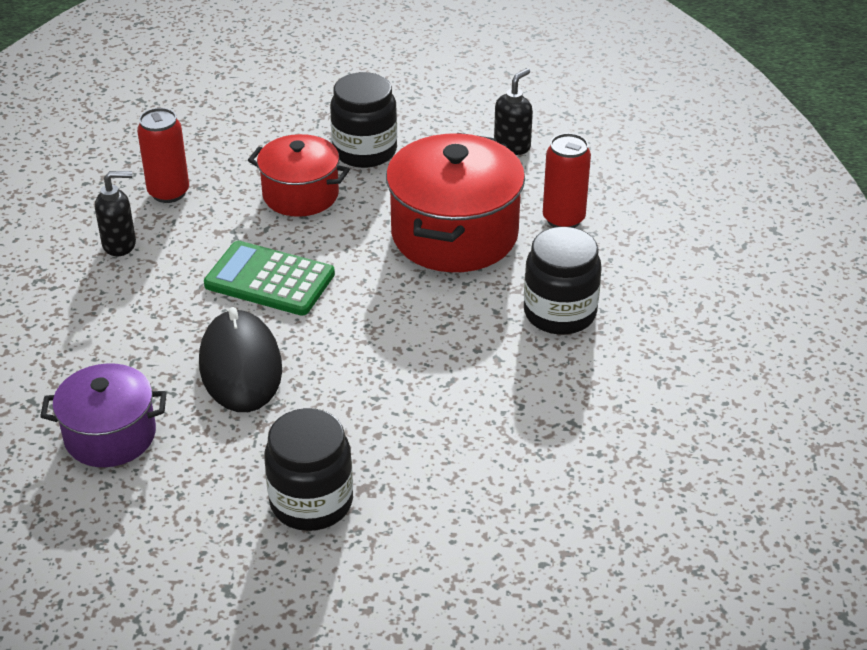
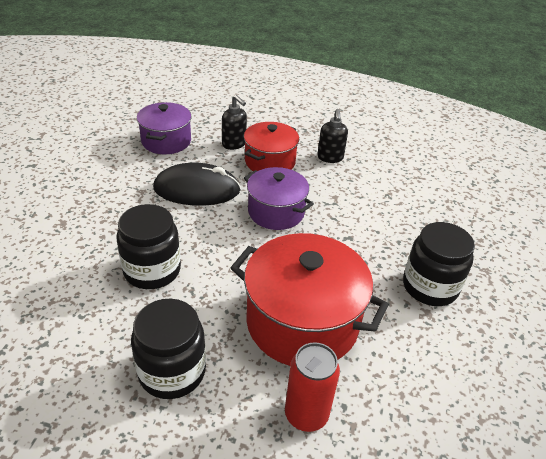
camera: 100 degrees right, 0 degrees up
(168, 193) = (382, 181): red can -> none
(269, 280) = (276, 212): green calculator -> purple pot
(300, 194) = (372, 240): red pot -> red pot (270, 162)
(311, 502) = (67, 200): black jar -> black jar (152, 270)
(512, 146) = (438, 402): black soap dispenser -> black soap dispenser (234, 144)

